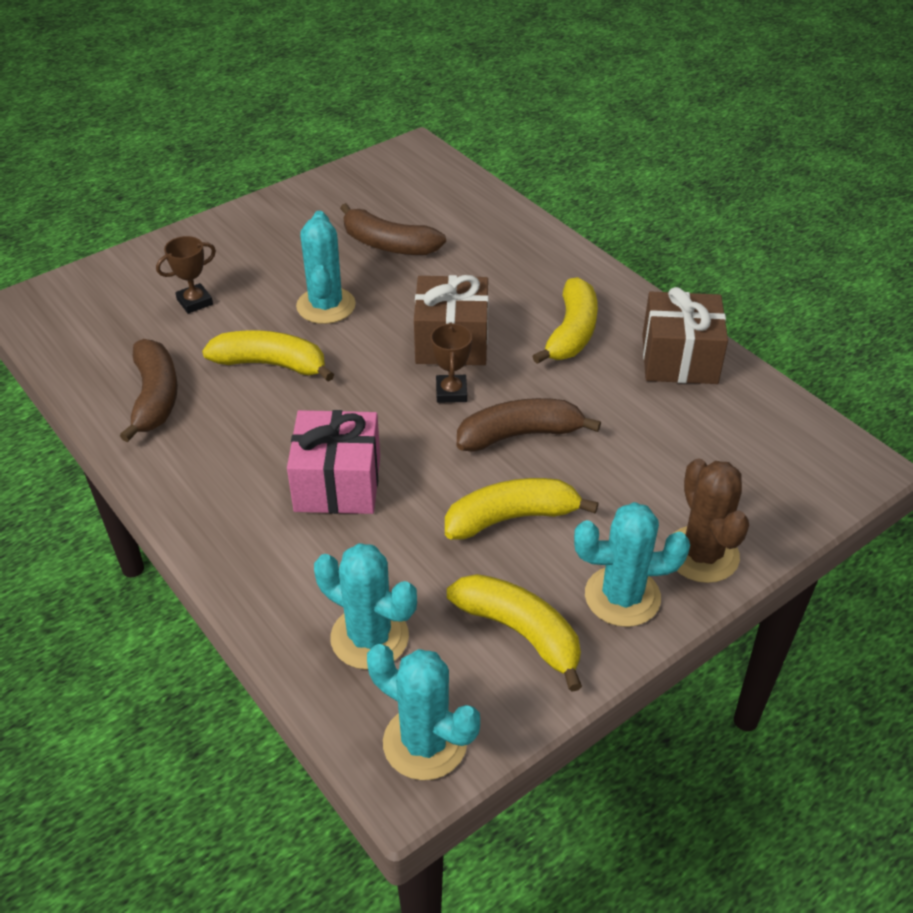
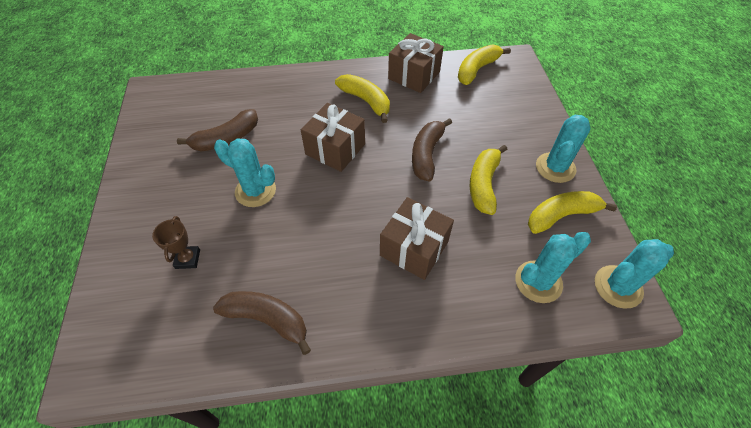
camera: 60 degrees left, 10 degrees up
(271, 364) = (287, 240): yellow banana -> yellow banana (477, 69)
(337, 483) = (414, 248): pink gift -> brown gift
(451, 392) = (375, 167): brown trophy -> none
(702, 554) = (542, 129): brown cactus -> none

